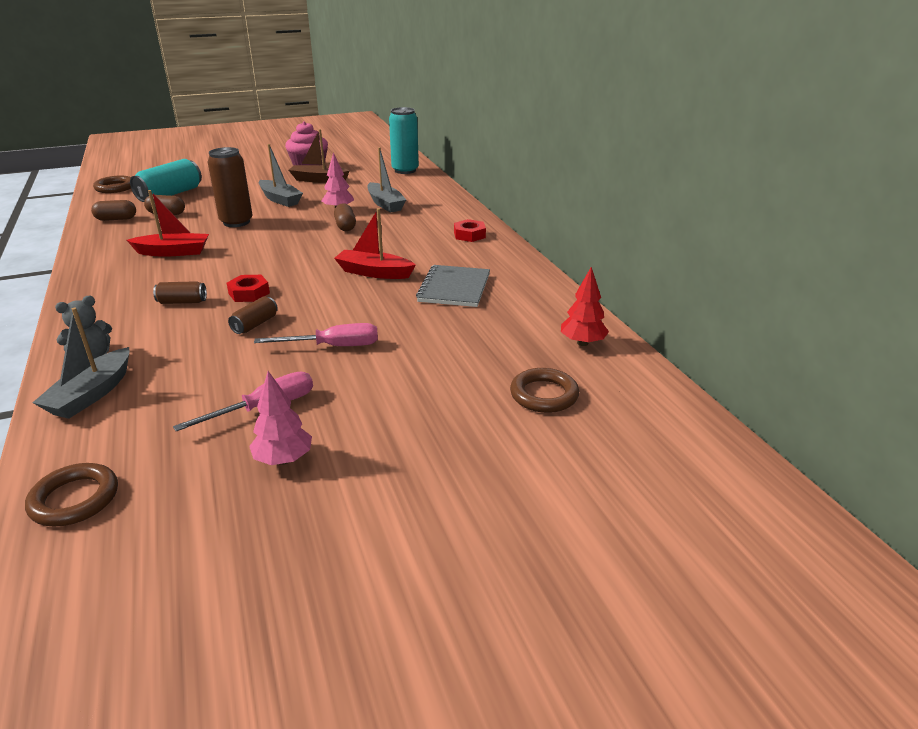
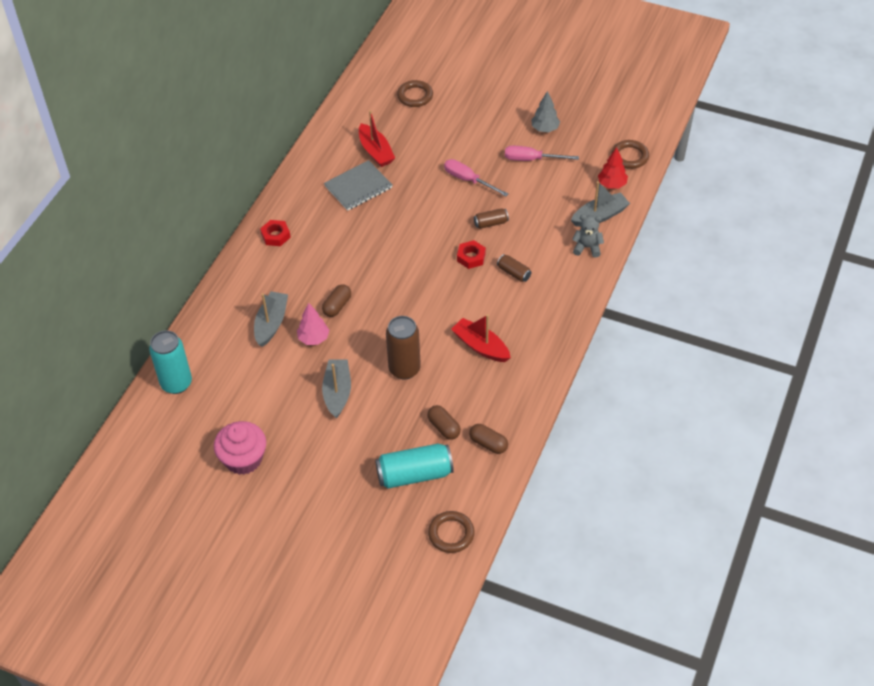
camera: 135 degrees left, 20 degrees up
(283, 459) = (545, 129): pink tree -> grey tree
(319, 180) = (267, 416): brown boat -> none
(374, 273) = (382, 232): red boat -> red boat (375, 151)
(582, 343) = (357, 110): red tree -> red tree (612, 184)

